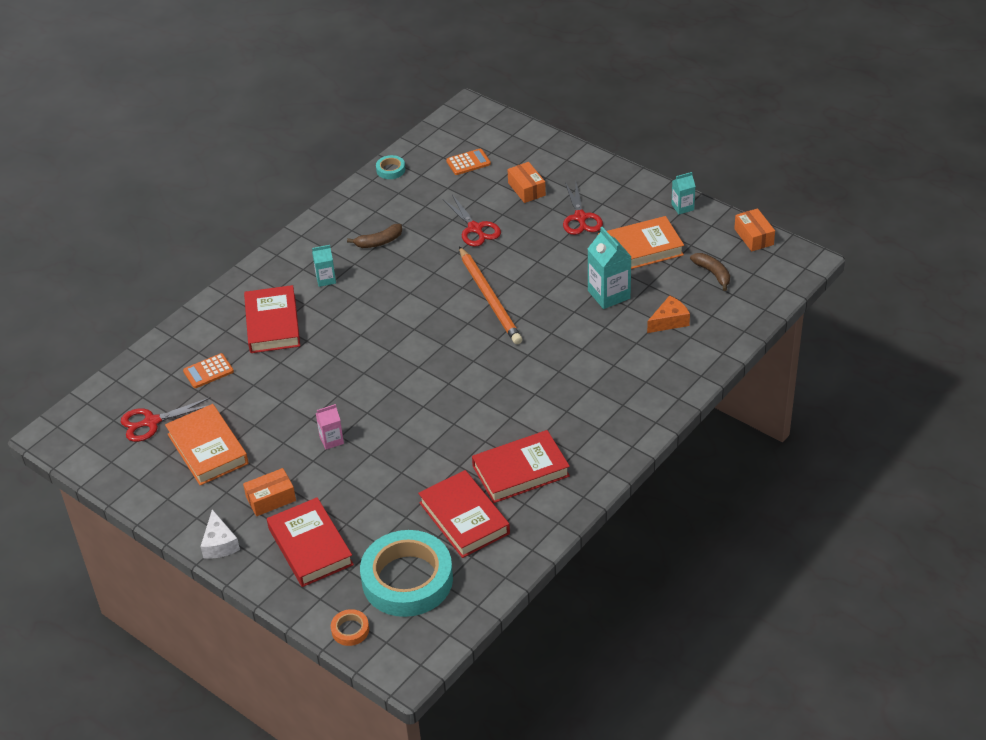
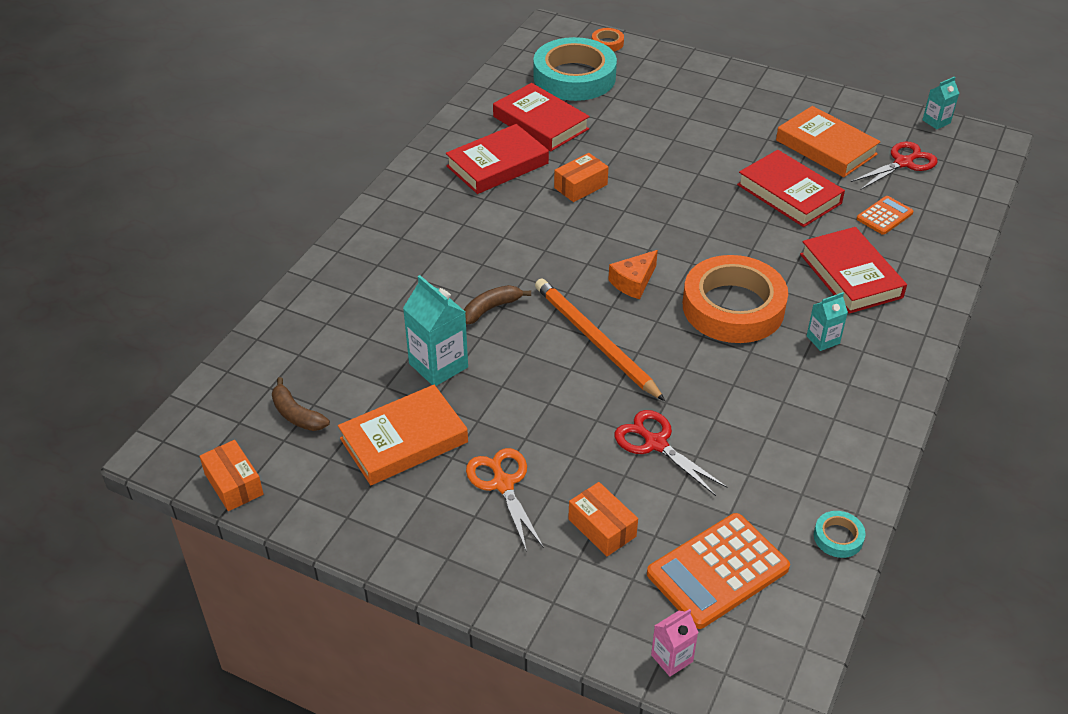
camera: 165 degrees right, 0 degrees up
(219, 544) = (757, 81): white cheese -> none
(271, 499) = (733, 116): orange box -> orange box (580, 186)
(310, 546) = (673, 88): red book -> red book (789, 194)
(331, 440) = (705, 169): pink carton -> pink carton (672, 658)
(376, 310) = (733, 307): none -> orange tape
(379, 242) = (783, 404): brown banana -> brown banana (491, 308)
(468, 162) = (717, 571): orange calculator -> orange calculator, size x1.85
(580, 217) = (503, 484): red scissors -> orange scissors
(669, 321) = (354, 339): orange cheese -> orange cheese (633, 282)
(682, 207) = (345, 525): turquoise carton -> turquoise carton (936, 121)

